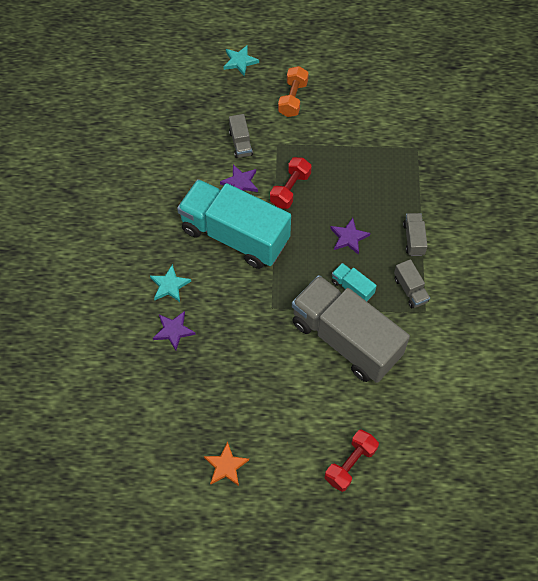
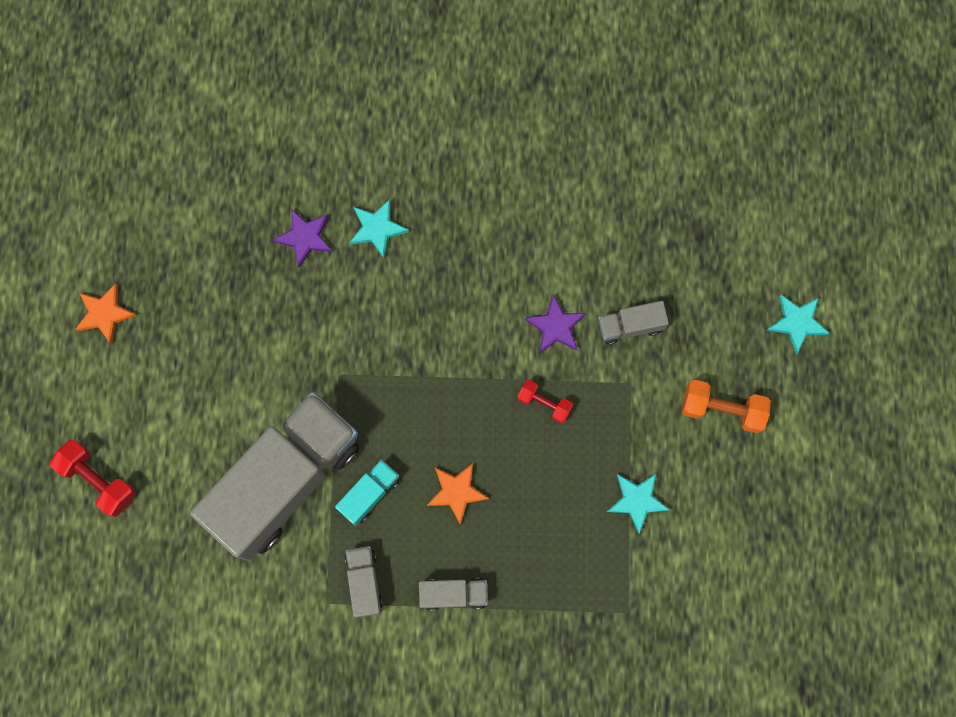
camera: 90 degrees right, 15 degrees up
(235, 235) = (461, 320): turquoise truck -> none
(290, 189) = (544, 403): red dumbbell -> red dumbbell, size x0.65
(349, 237) = (457, 492): purple star -> orange star
(350, 142) = (637, 501): none -> turquoise star
(410, 290) = (364, 582): grey truck -> grey truck turned 105 degrees clockwise

